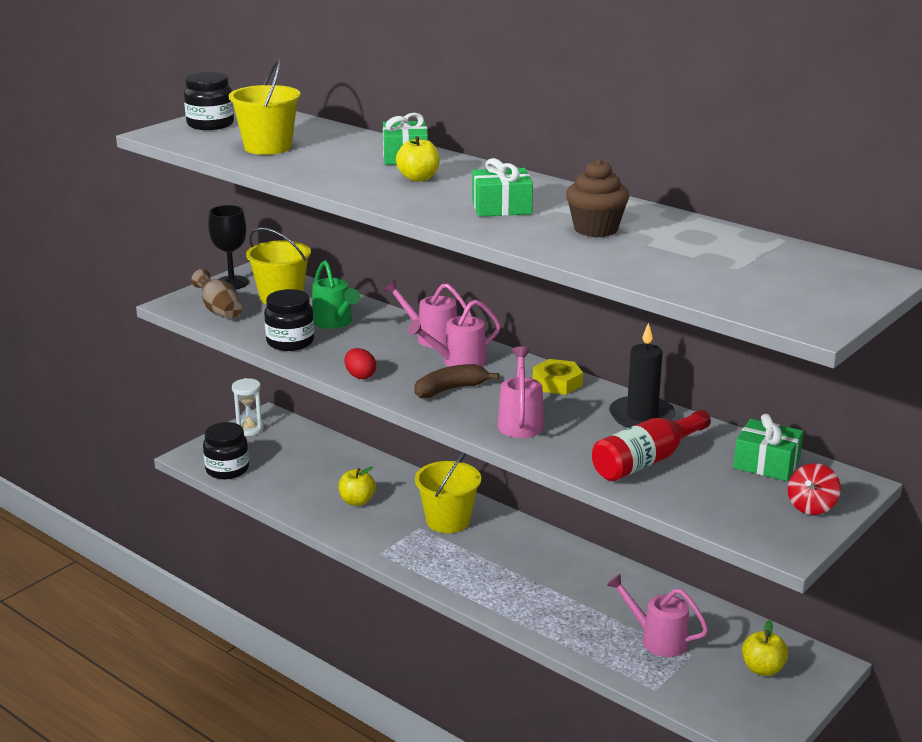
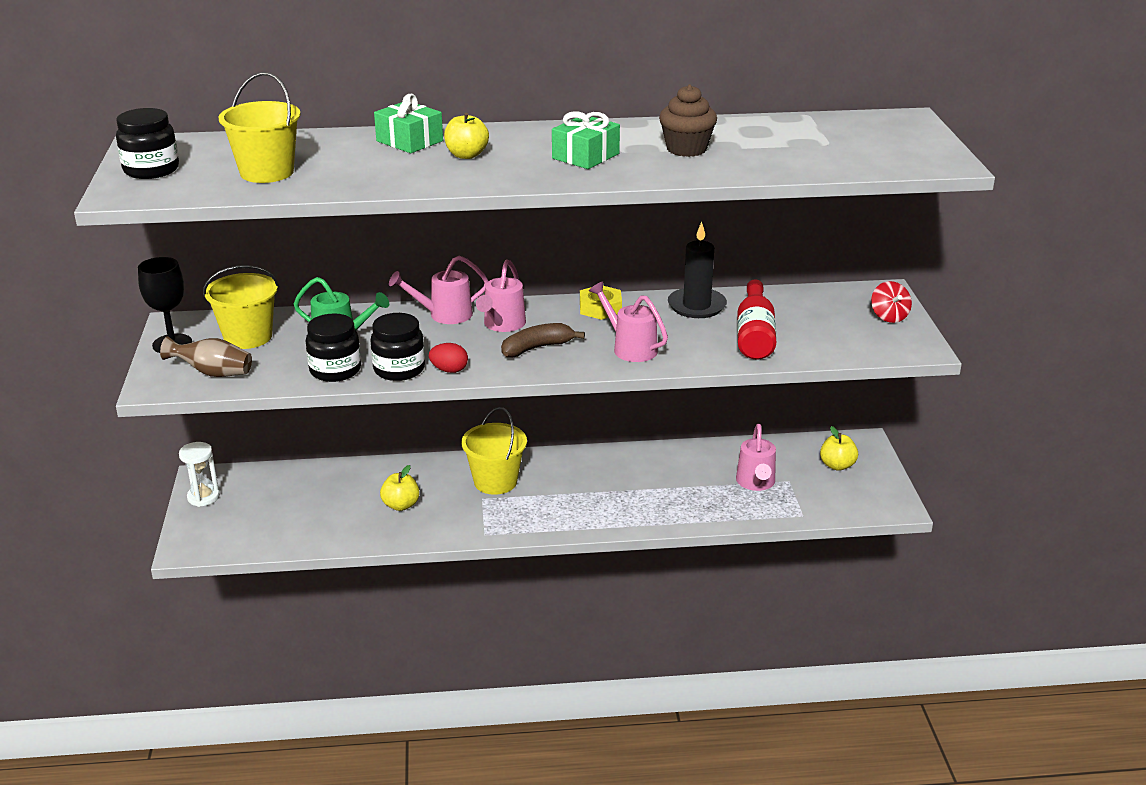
camera: 45 degrees left, 5 degrees up
(227, 469) = (242, 540): black jar -> black jar (399, 369)
(450, 389) = (537, 348): brown banana -> brown banana turned 45 degrees clockwise
(657, 639) = (756, 483): pink watering can -> pink watering can turned 75 degrees counterclockwise
(766, 463) = (820, 302): green gift -> none

